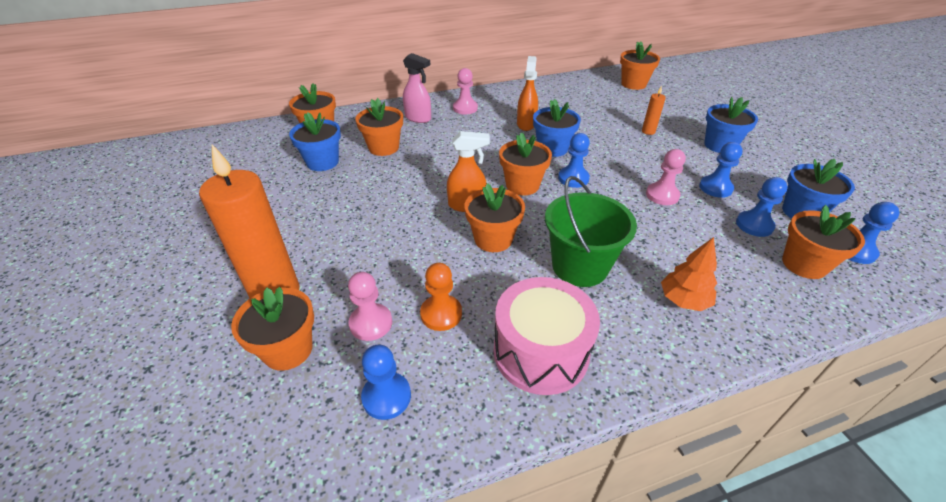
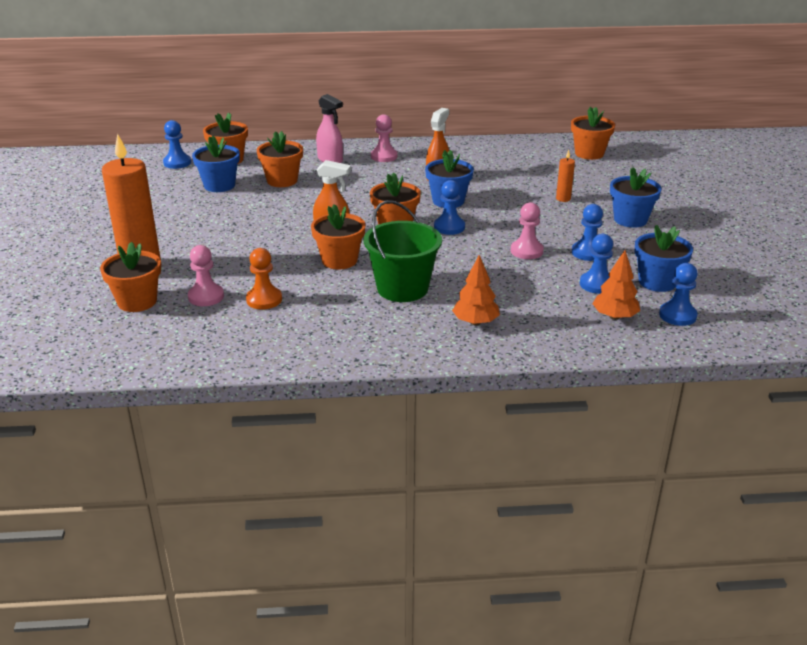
camera: 15 degrees right, 10 degrees down
(386, 397) = (196, 336): blue pawn -> blue pawn (177, 163)
(540, 352) = (328, 332): pink drum -> none
(804, 264) = (614, 317): orange flower pot -> orange tree

